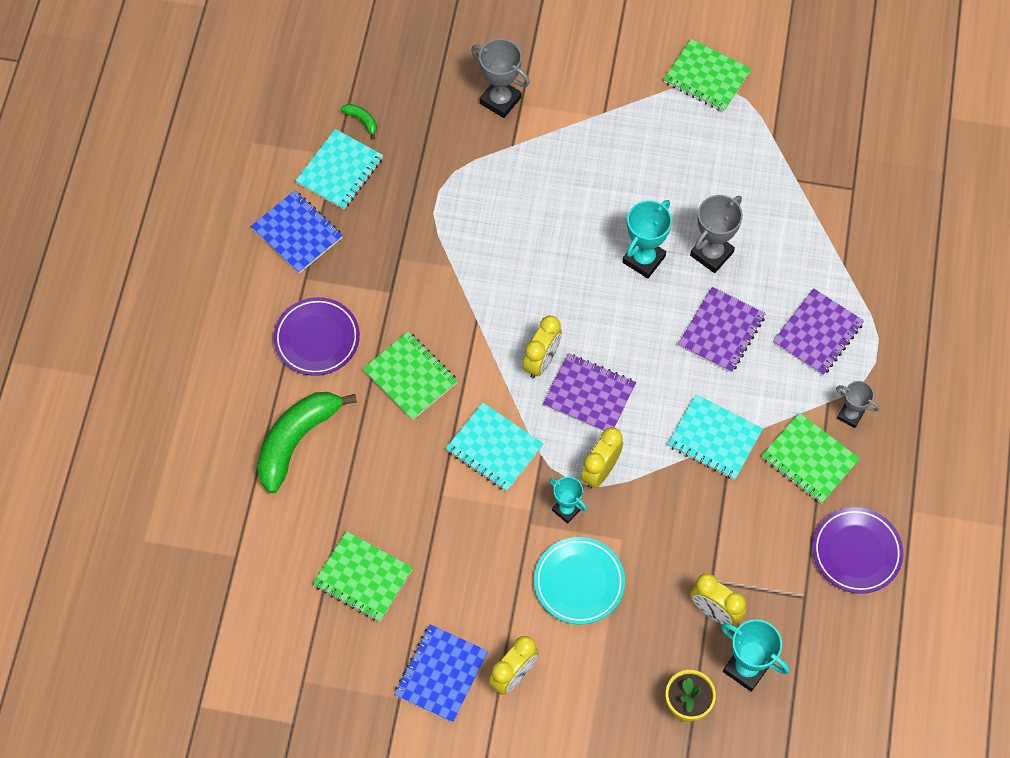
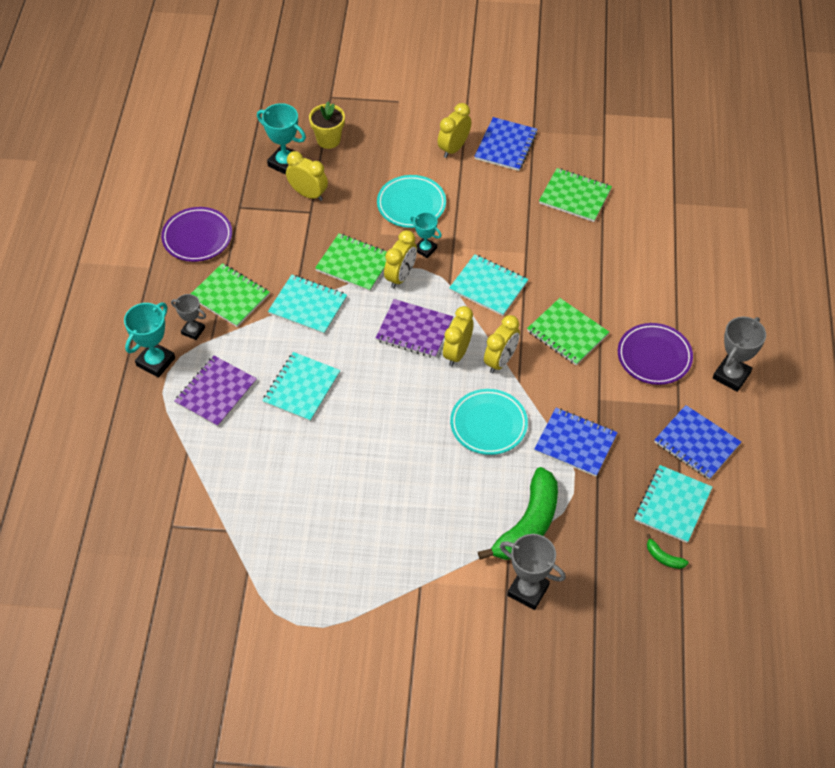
camera: 175 degrees right, 10 degrees down
(296, 440) = (650, 281): green banana -> green banana (528, 525)
(426, 243) = (575, 443): none -> blue notebook
(493, 347) = (500, 361): none -> yellow clock
(517, 272) = (488, 424): none -> turquoise plate
(644, 259) = (373, 444): turquoise trophy -> turquoise trophy (155, 362)
(706, 77) = (315, 634): green notebook -> green notebook (354, 264)
(711, 254) = (310, 454): grey trophy -> grey trophy (731, 375)
(721, 331) = (302, 388): purple notebook -> turquoise notebook

